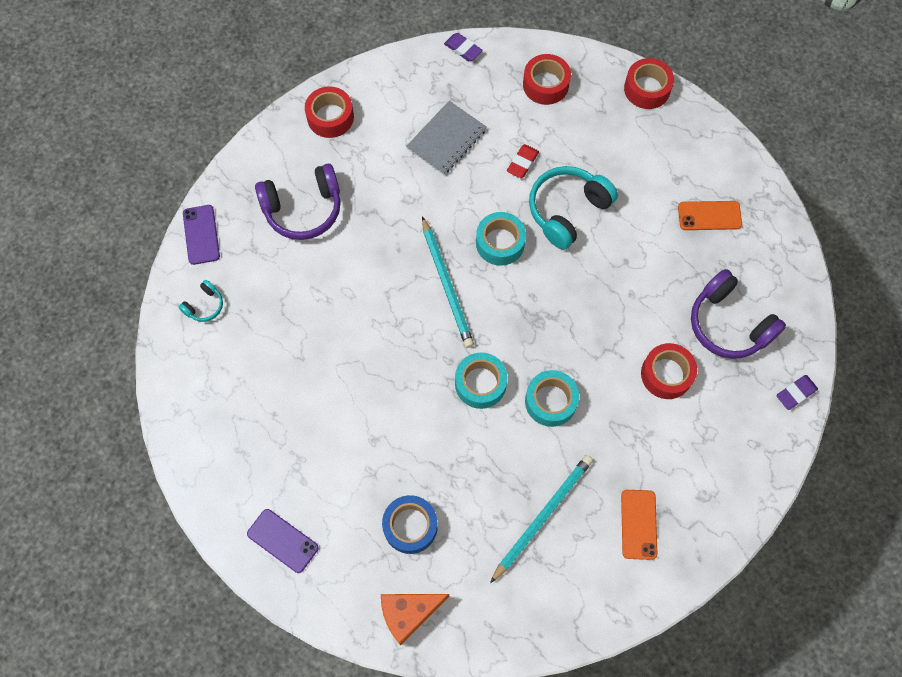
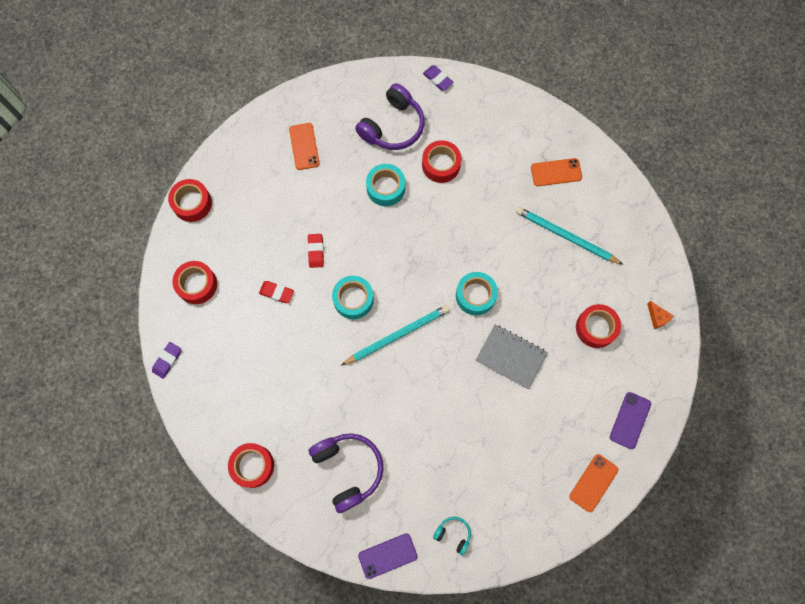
camera: 100 degrees left, 5 degrees up
(219, 476) = (593, 483): none -> orange phone
(408, 613) = (657, 317): orange cheese -> orange cheese, size x0.55
(410, 526) = (596, 328): blue tape -> red tape
(446, 139) = (262, 359): grey notebook -> grey notebook (511, 356)
(550, 401) = (478, 242): turquoise tape -> turquoise tape (385, 188)
(567, 210) = (316, 251): turquoise headphones -> red eraser

